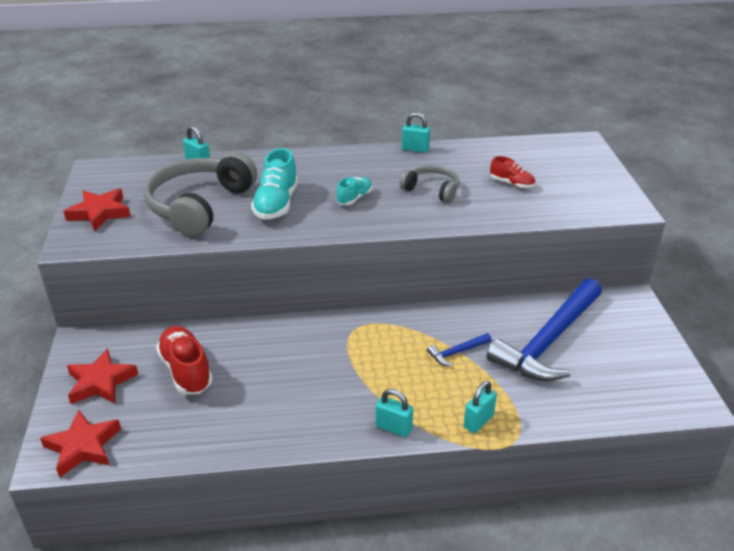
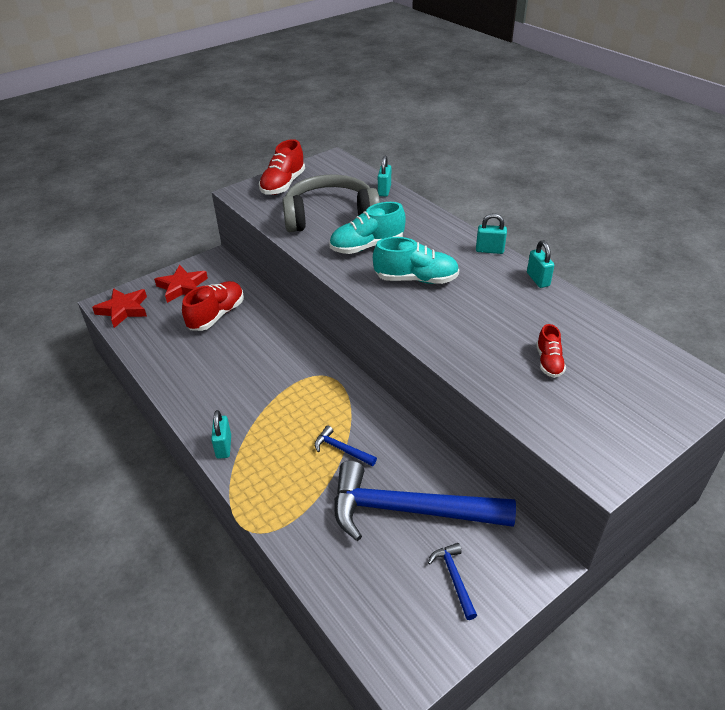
camera: 60 degrees right, 5 degrees up
(100, 213) = (283, 185): red star -> red shoe
(354, 198) = (416, 279): turquoise shoe -> turquoise shoe, size x1.72
(432, 190) = (477, 316): grey headphones -> none
(478, 421) = (263, 497): turquoise padlock -> turquoise padlock (489, 250)
(625, 345) = (454, 578): none -> blue hammer

